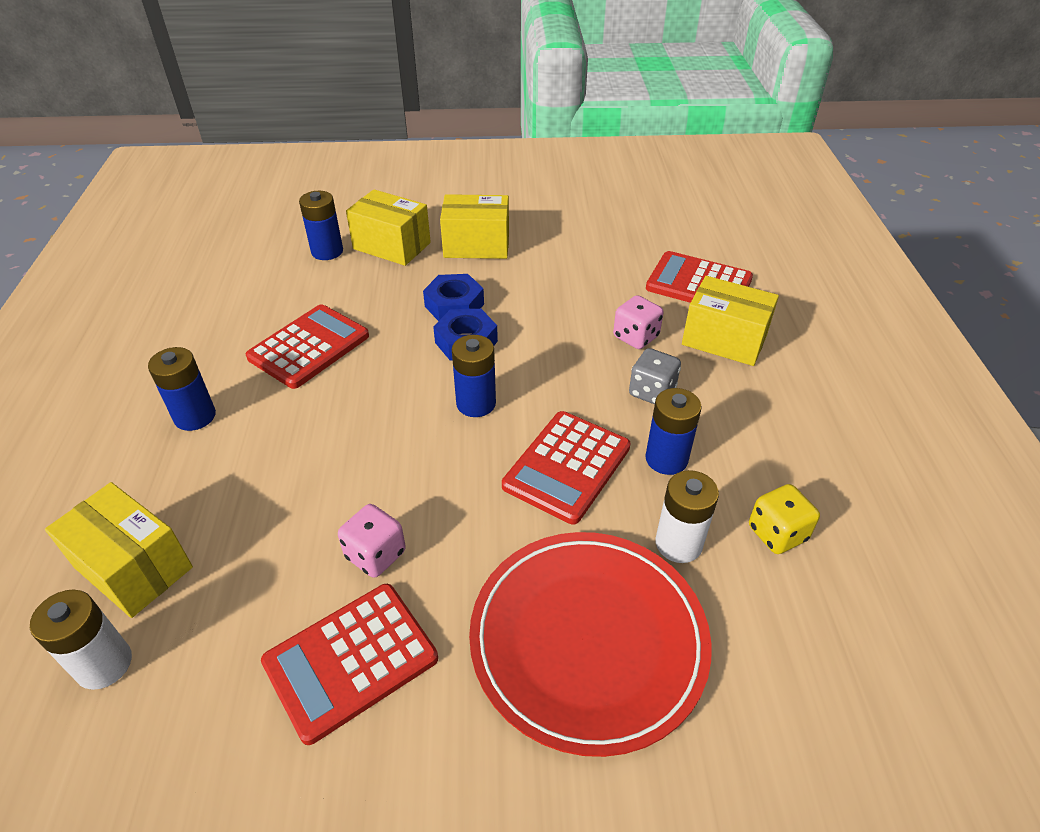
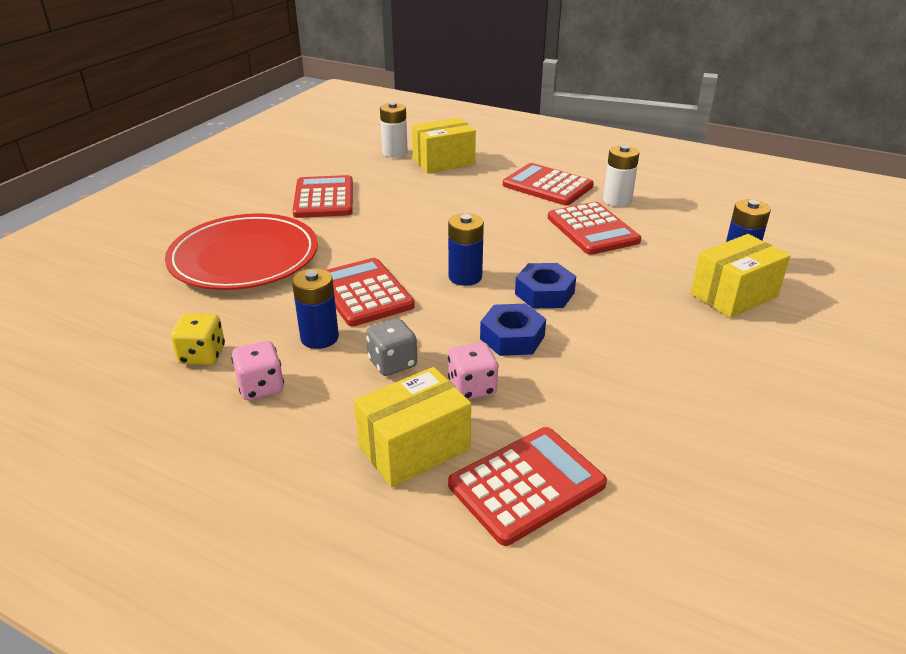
camera: 120 degrees right, 10 degrees down
(195, 416) = (547, 186): blue battery -> red calculator
(375, 554) = (377, 215): pink dice -> pink dice (261, 387)
(454, 305) = (604, 302): blue nut -> blue nut (512, 337)
(476, 245) = (710, 345): yellow box -> none
(678, 543) = (252, 311): white battery -> white battery (617, 200)

